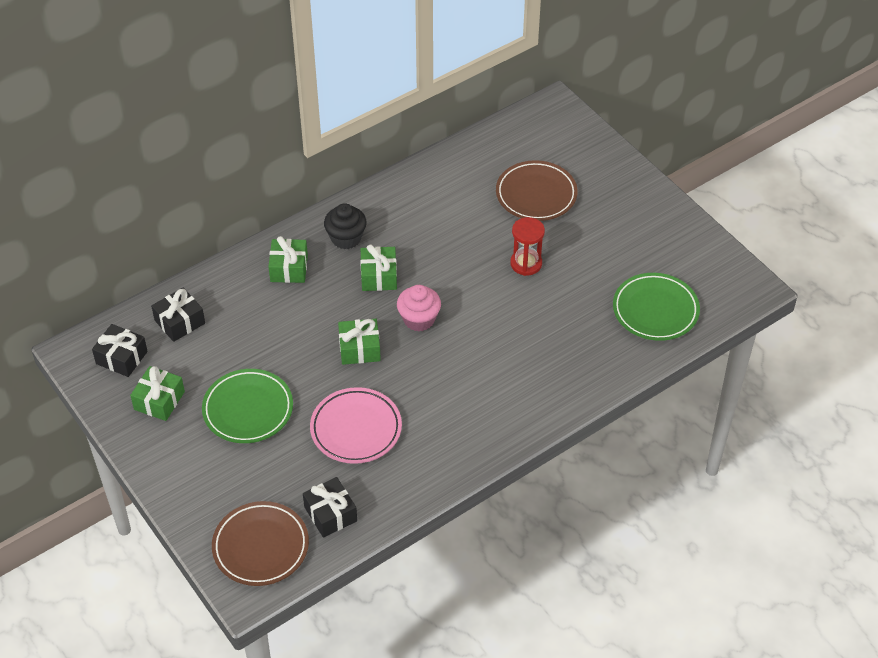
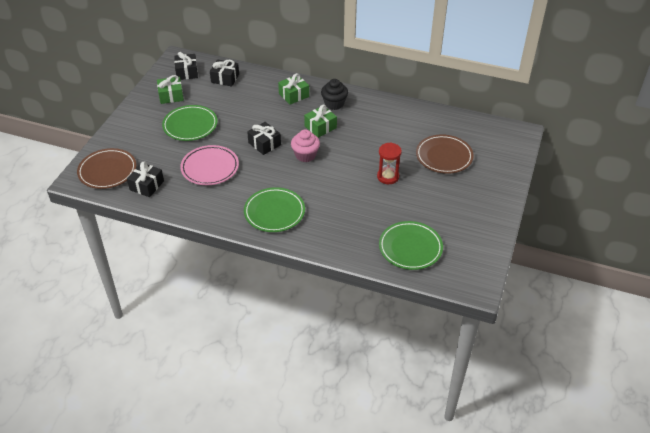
camera: 55 degrees right, 5 degrees down
(359, 349) = (264, 144): green gift -> black gift
(496, 403) = (274, 212): none -> green plate

